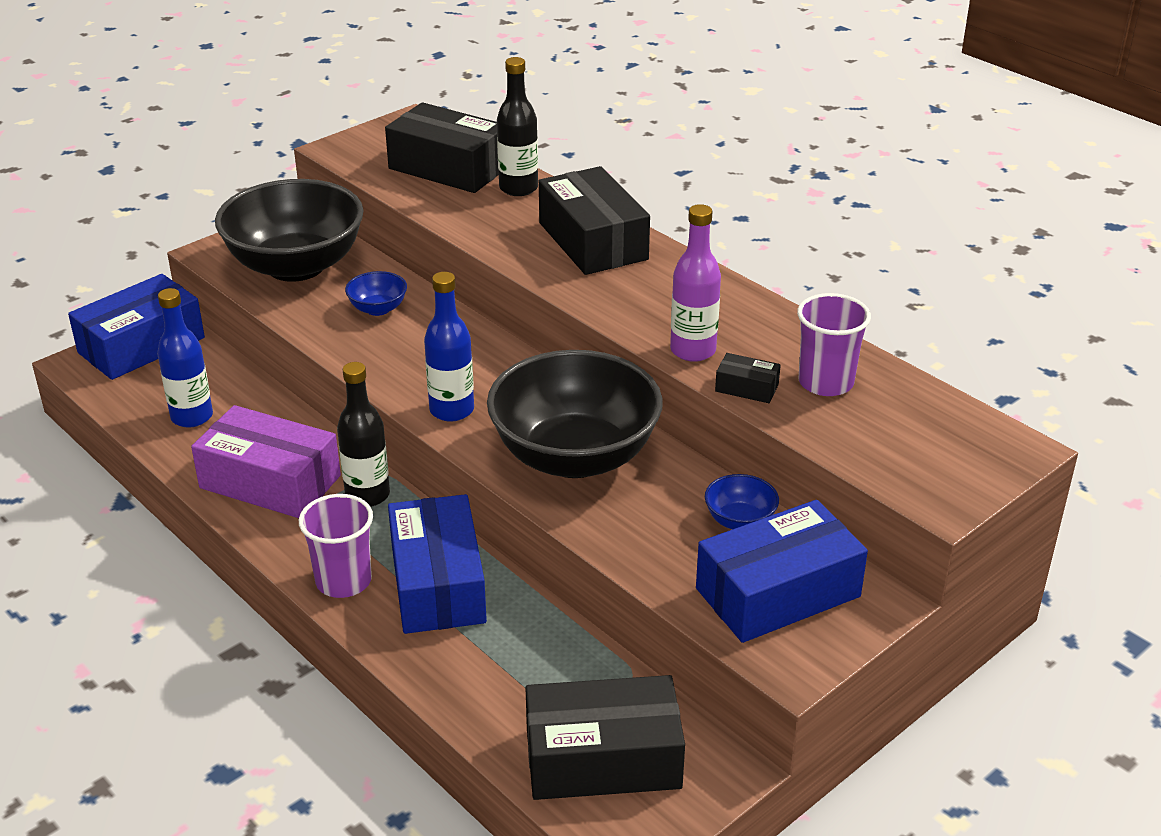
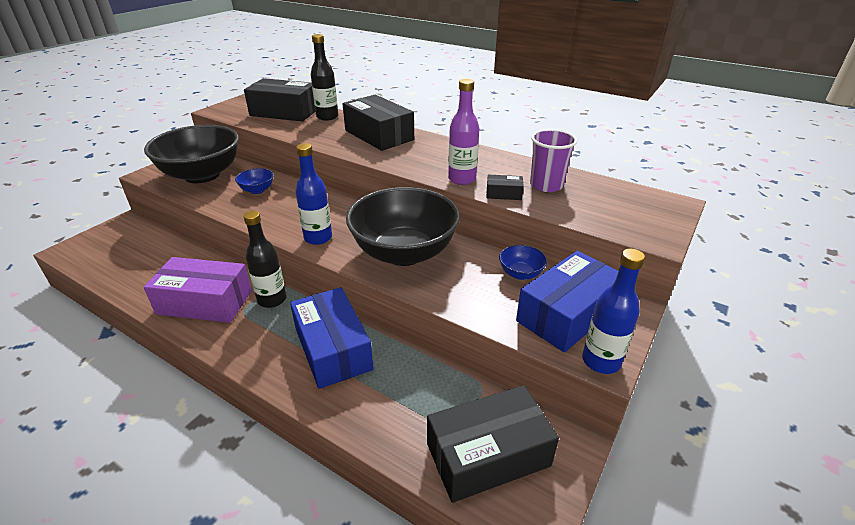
camera: 15 degrees left, 0 degrees up
(141, 345) = (109, 234): blue box -> none
(192, 417) = (146, 271): blue bottle -> blue bottle (601, 361)
(343, 581) = (267, 359): purple cup -> none

